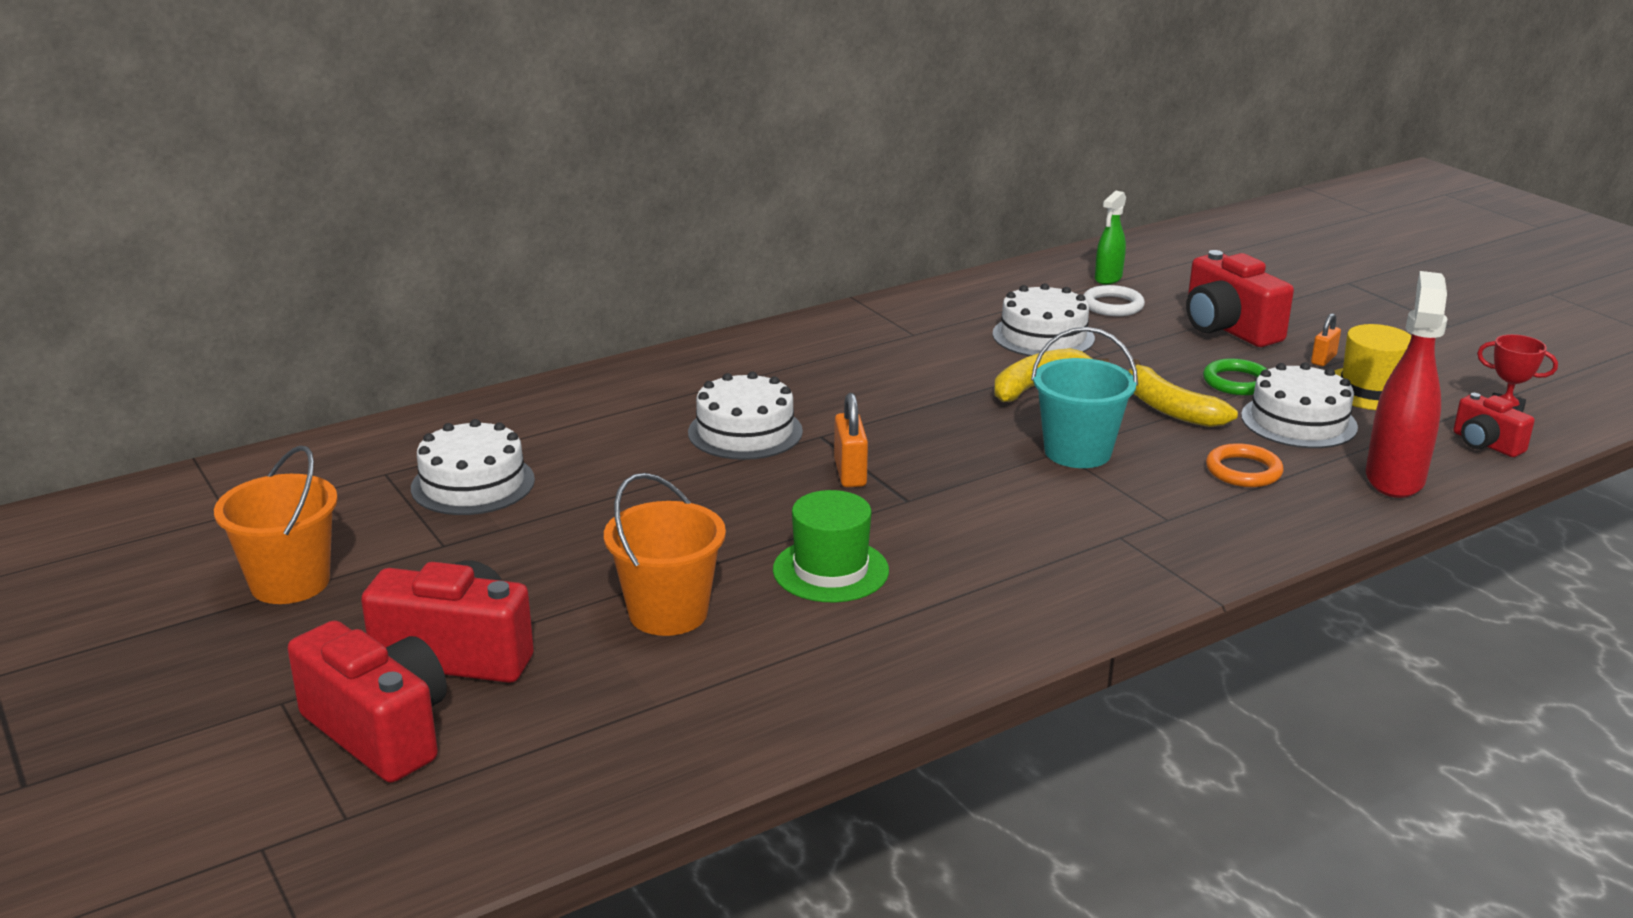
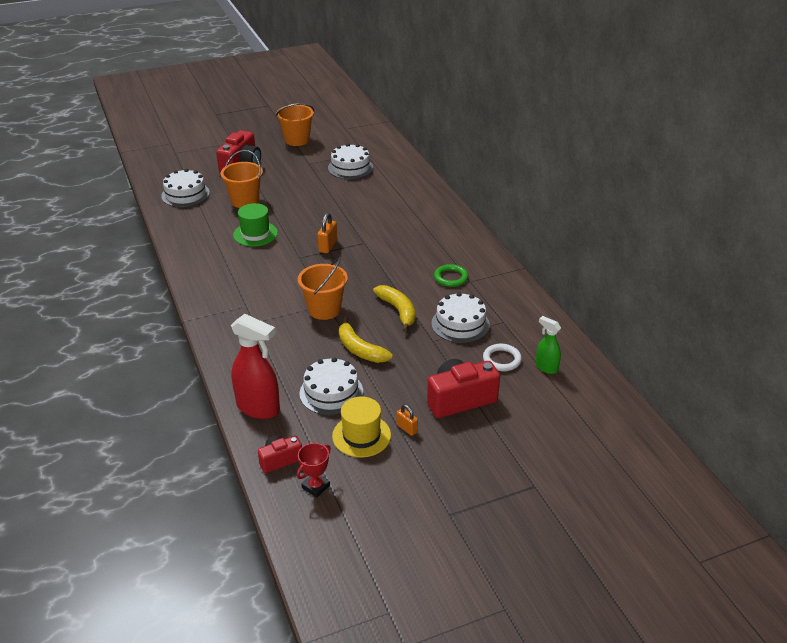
camera: 100 degrees right, 10 degrees up
(380, 731) = (209, 156): red camera -> none
(745, 432) = (374, 225): white cake -> white cake (185, 194)
(850, 473) = (328, 246): orange padlock -> orange padlock turned 75 degrees counterclockwise
(1077, 452) = (324, 309): turquoise bucket -> orange bucket
(1169, 408) = (360, 349): yellow banana -> yellow banana turned 105 degrees counterclockwise
(1236, 382) = (385, 382): green ring -> green ring (451, 278)
(1243, 471) = (286, 357): orange ring -> none

